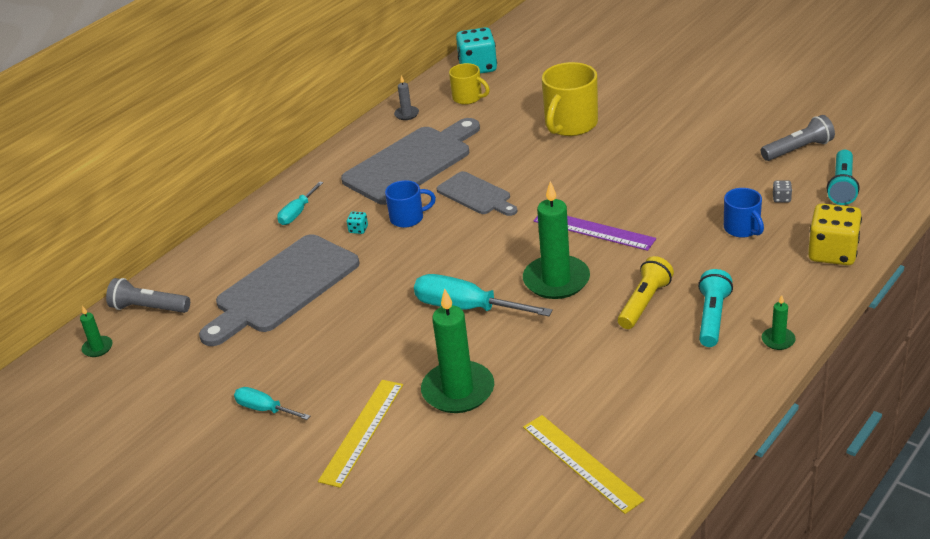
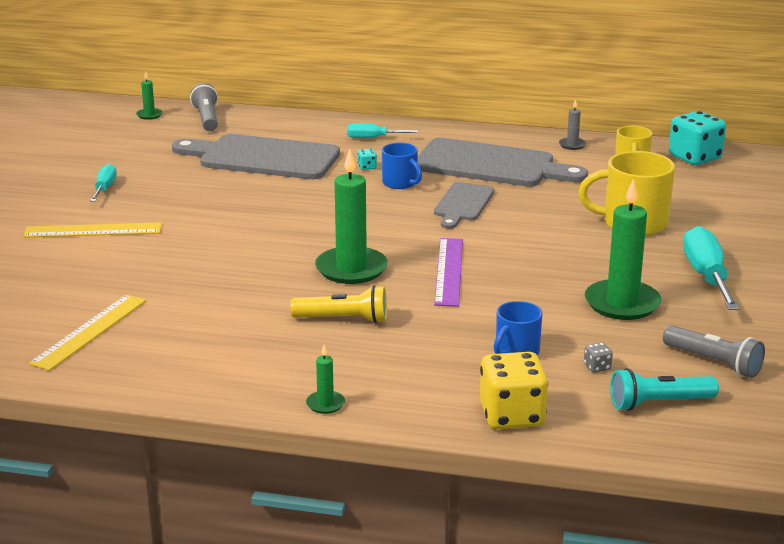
camera: 60 degrees right, 10 degrees down
(458, 390) = (163, 257): green candle -> green candle (622, 303)
(466, 308) = (282, 236): turquoise screwdriver -> turquoise screwdriver (707, 276)
(712, 318) = (341, 360): turquoise flashlight -> none

